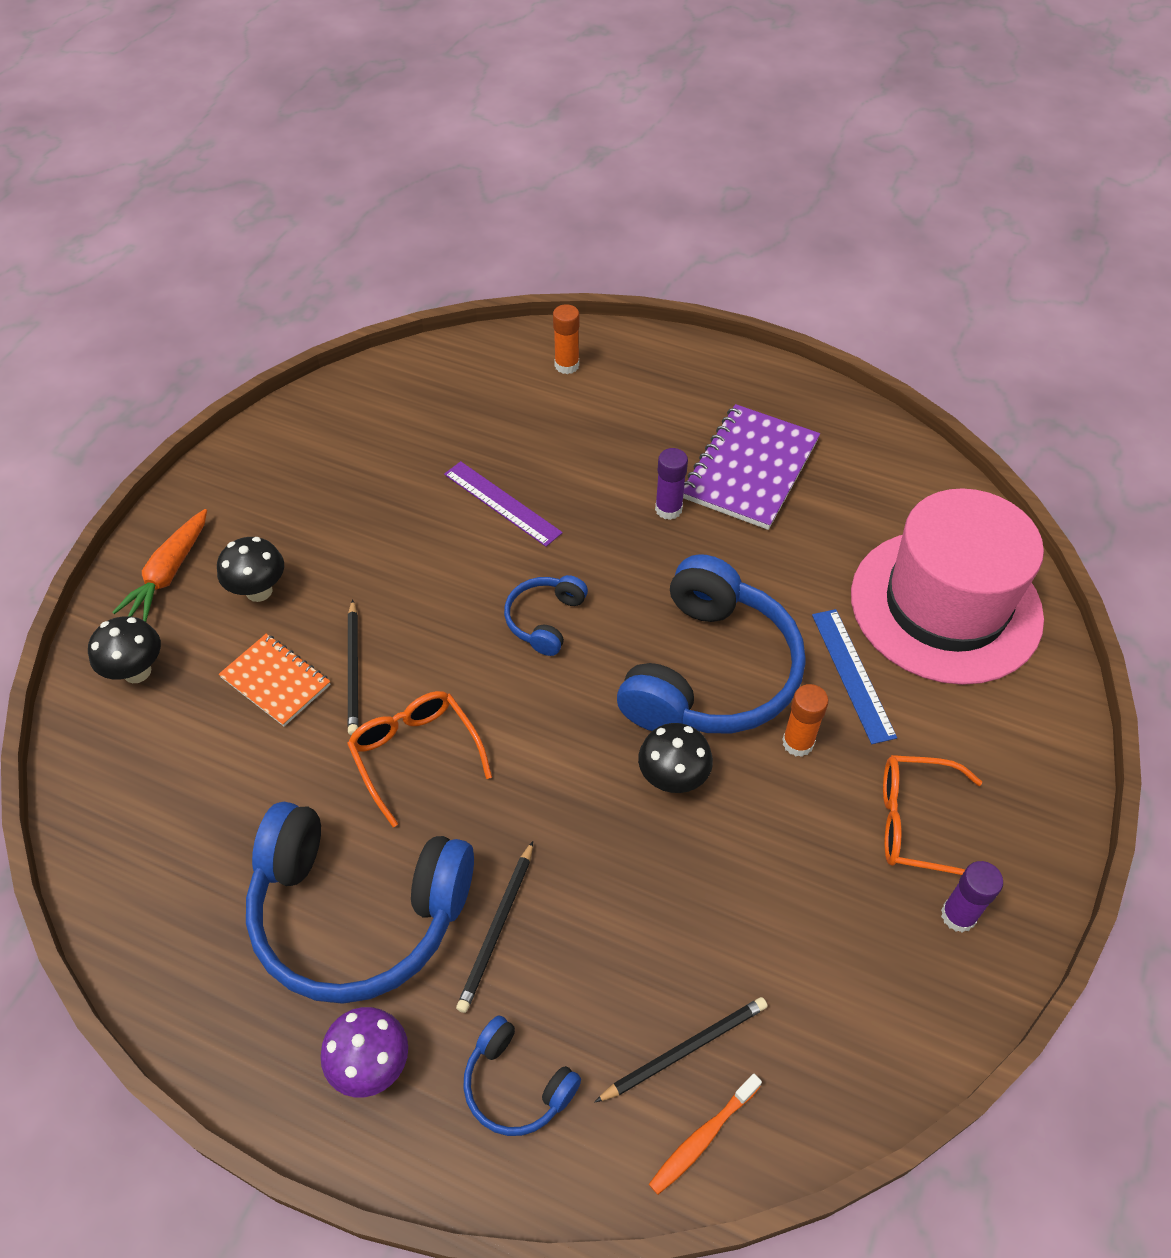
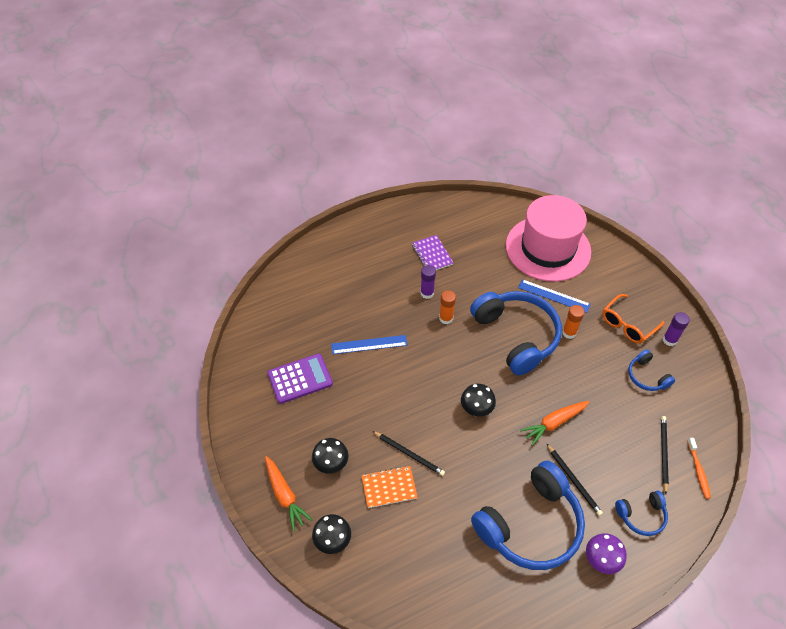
camera: 50 degrees left, 0 degrees up
(369, 468) = (300, 379): none -> purple calculator
(415, 754) = (471, 458): orange glasses -> none
(502, 503) = (369, 344): purple ruler -> blue ruler
(545, 620) = (444, 370): blue headphones -> blue headphones (646, 376)
(566, 365) = (314, 271): orange glue stick -> orange glue stick (446, 318)
(587, 830) = (554, 423): none -> orange carrot
(672, 779) = (553, 381): black mushroom -> black mushroom (476, 410)
(750, 469) = (432, 254): purple notebook -> purple notebook, size x0.60

